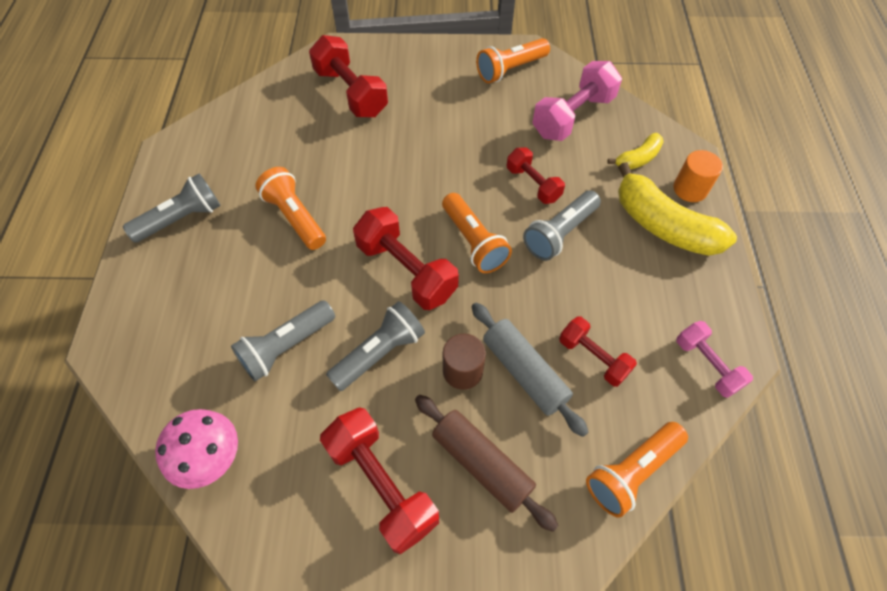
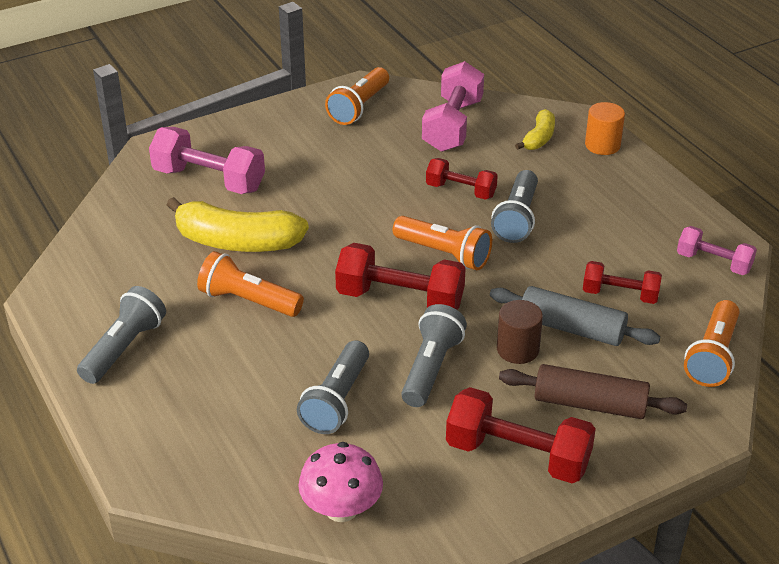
camera: 30 degrees left, 20 degrees down
(351, 93) = (209, 180): red dumbbell -> pink dumbbell
(663, 225) = (601, 180): yellow banana -> yellow banana (237, 242)

